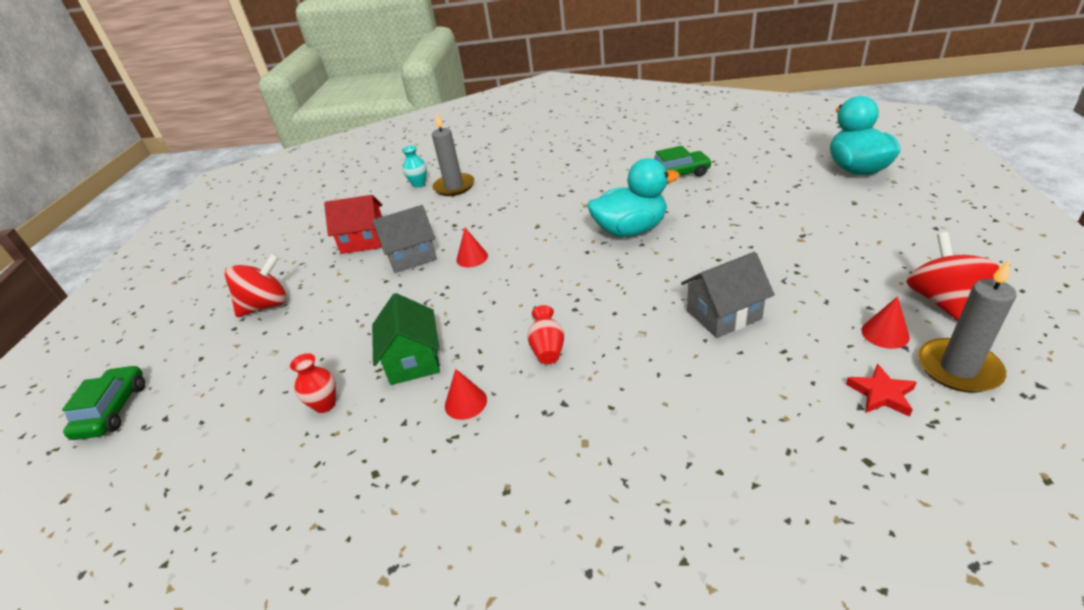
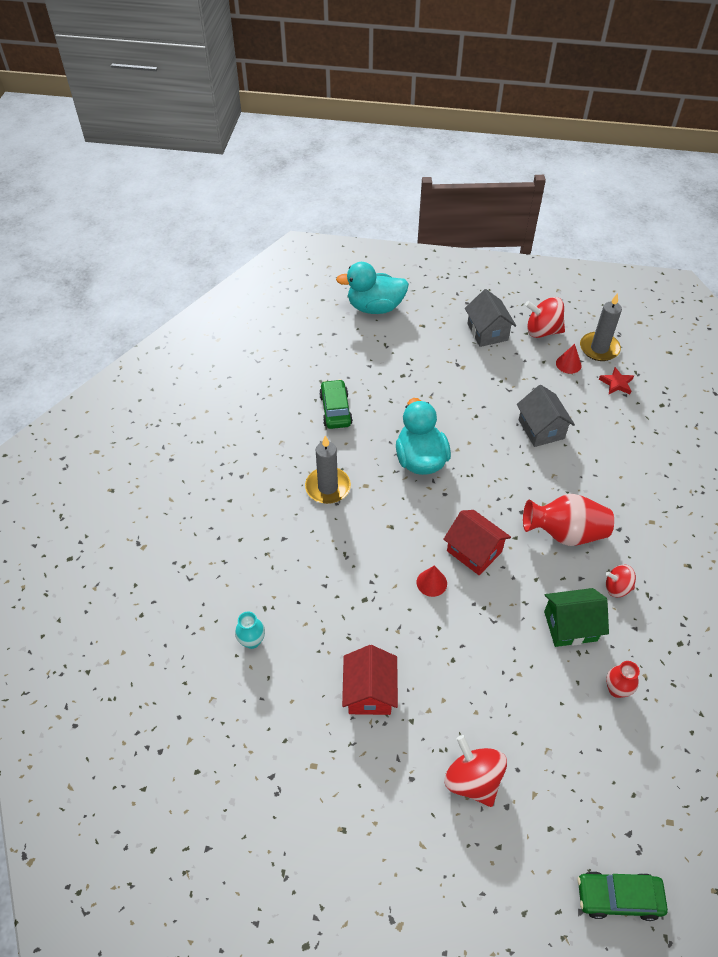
camera: 90 degrees left, 15 degrees up
(411, 256) = (415, 638): grey house -> grey house (487, 332)
(454, 187) = (277, 601): grey candle -> grey candle (328, 487)
(465, 402) = (617, 587): red cone -> red spinning top
(512, 279) = (474, 551): none -> red house
(547, 348) = (565, 533): red vase -> red vase, size x1.89

